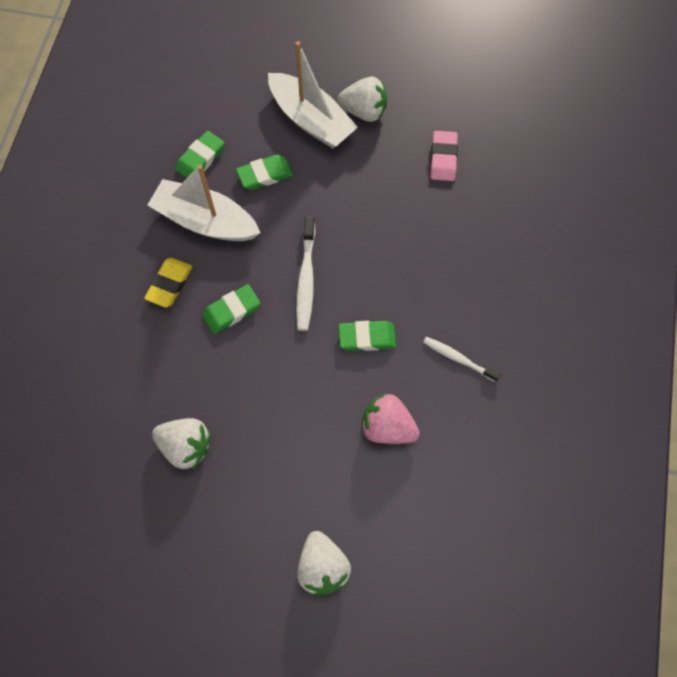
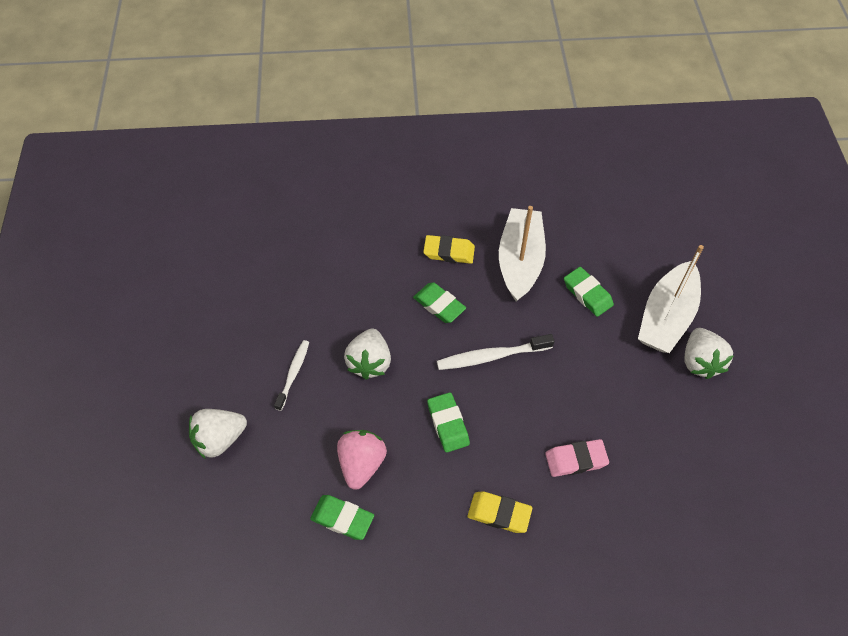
camera: 75 degrees right, 10 degrees down
(186, 446) = (305, 305): white strawberry -> white strawberry (369, 362)
(200, 159) = (582, 239): green eraser -> green eraser (342, 518)
(443, 158) = (679, 451): pink eraser -> pink eraser (576, 460)
(458, 359) = (451, 516): white toothbrush -> white toothbrush (293, 374)
(465, 318) = (499, 513): none -> yellow eraser

